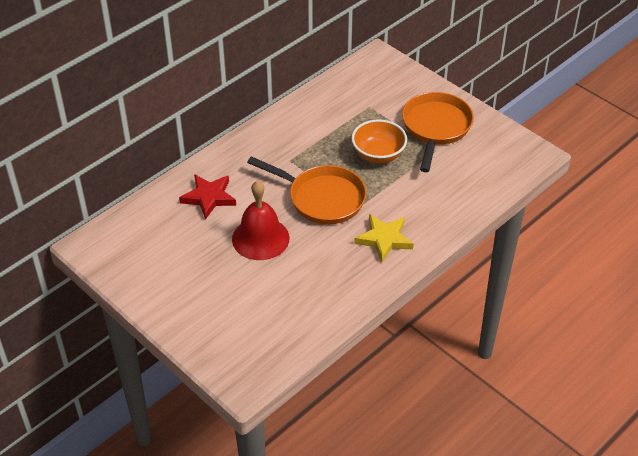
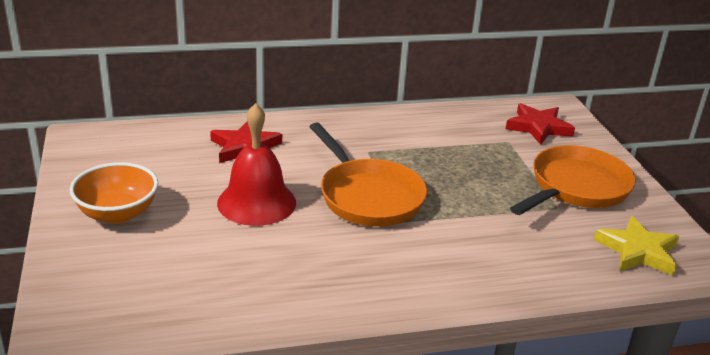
camera: 30 degrees right, 15 degrees down
(378, 83) = (538, 127): none -> red star
(378, 154) = (477, 184): orange bowl -> orange bowl (117, 213)
(384, 239) = (403, 265): yellow star -> yellow star (637, 251)

